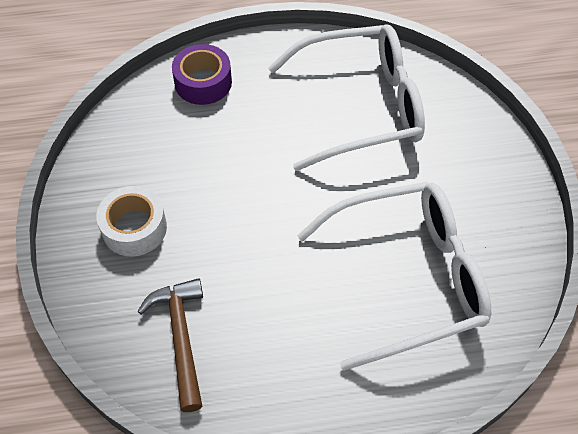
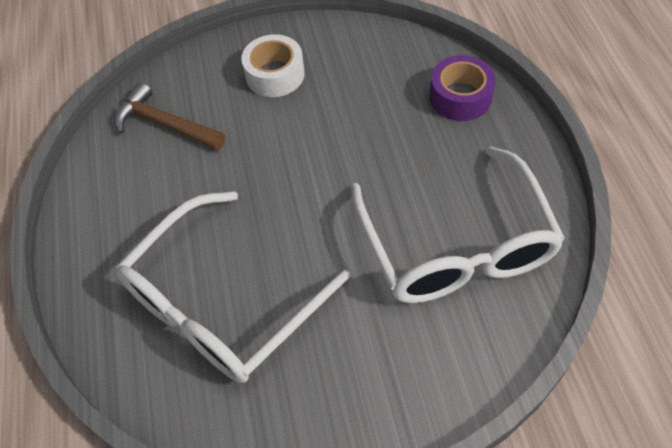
camera: 90 degrees right, 0 degrees up
(181, 337) = (164, 124): brown hammer -> brown hammer turned 135 degrees counterclockwise
(408, 278) = (222, 303): white glasses -> white glasses turned 60 degrees clockwise

